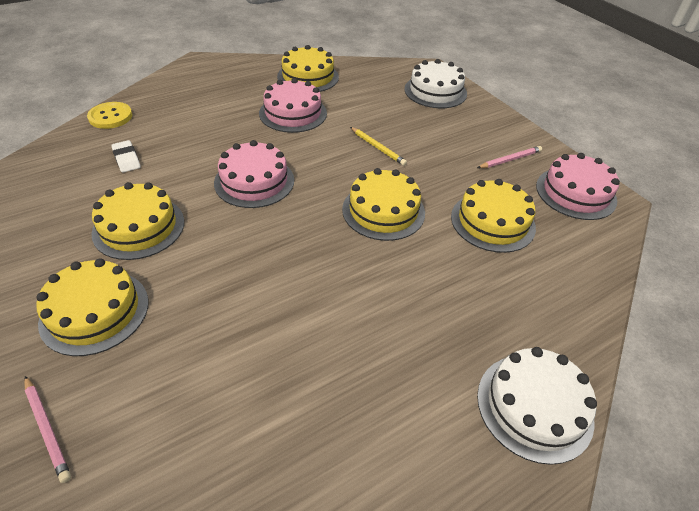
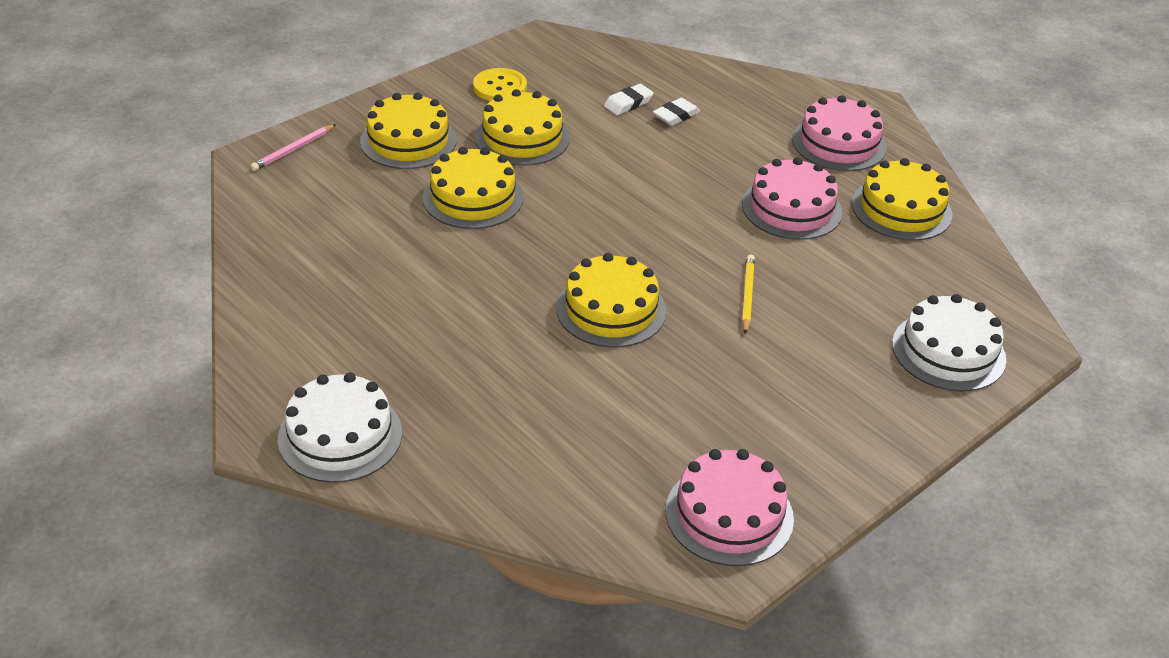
camera: 80 degrees right, 5 degrees down
(110, 117) = (703, 72): yellow button -> yellow button (500, 87)
(159, 139) = (676, 115): none -> white eraser
(254, 181) = (627, 199): pink cake -> pink cake (839, 143)
(377, 148) = (747, 295): yellow pencil -> yellow pencil turned 150 degrees clockwise
(492, 222) = (625, 413): yellow cake -> yellow cake (473, 197)
(510, 159) = (785, 440): pink pencil -> none

